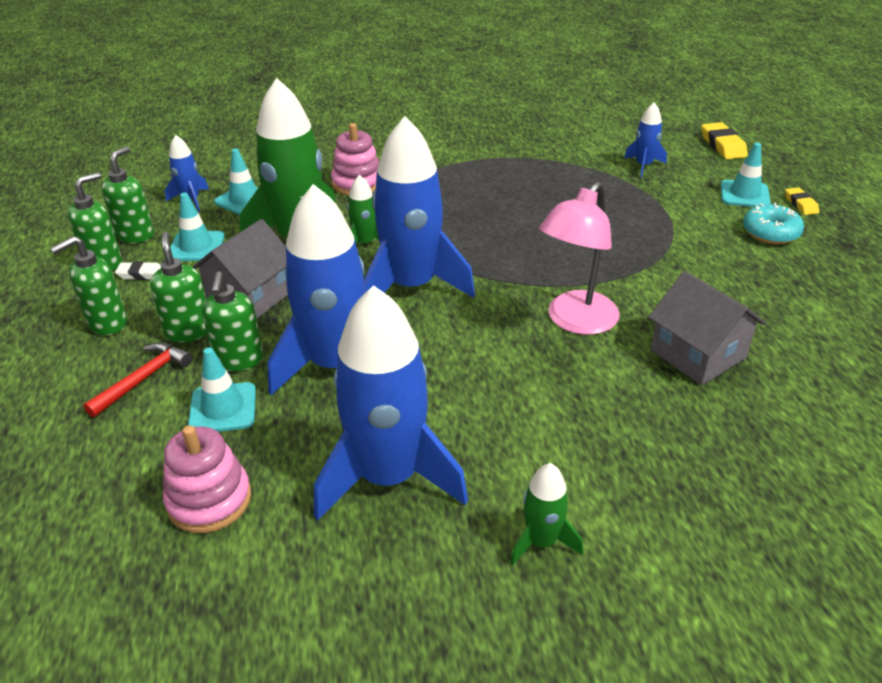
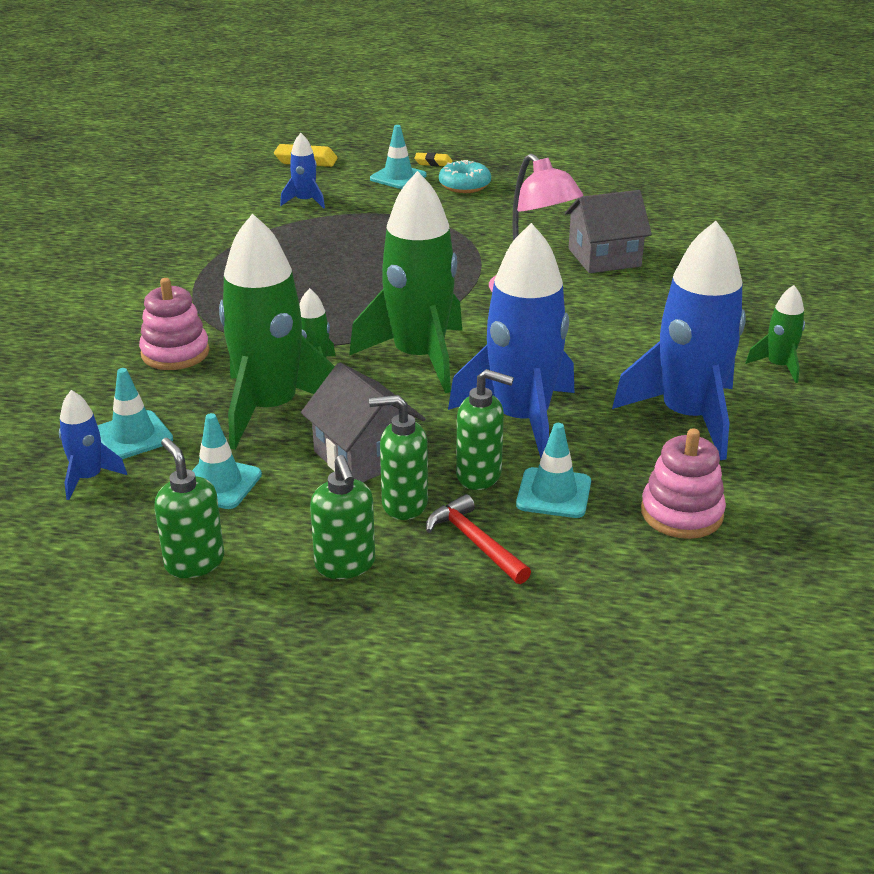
camera: 70 degrees left, 5 degrees down
(136, 235) = (143, 531): green soap dispenser -> none
(141, 274) = (250, 532): white eraser -> none
(412, 286) = (419, 357): blue rocket -> green rocket

